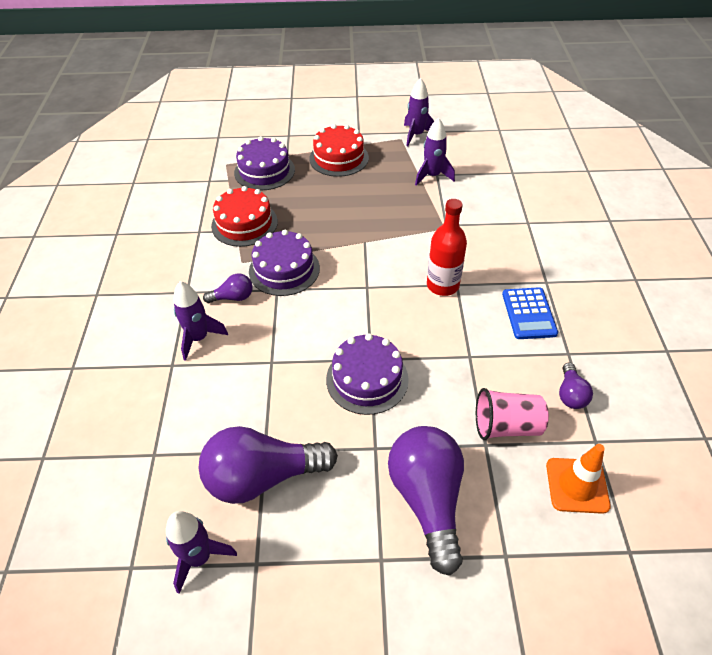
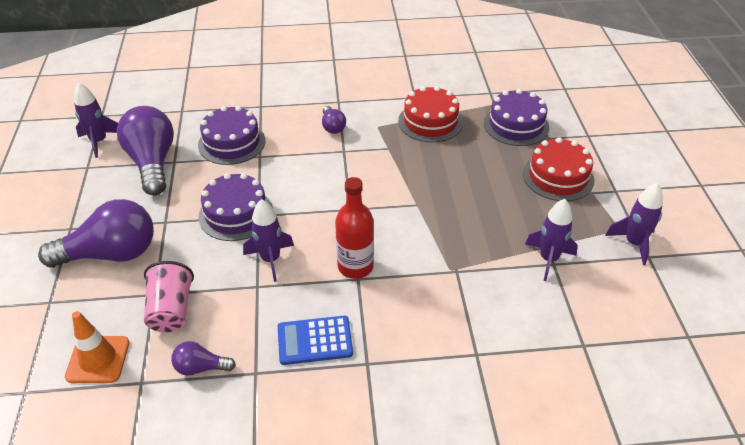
camera: 85 degrees right, 5 degrees down
(199, 338) = (287, 115): purple rocket -> purple rocket (270, 260)
(284, 269) = (369, 153): purple cake -> purple cake (231, 143)

